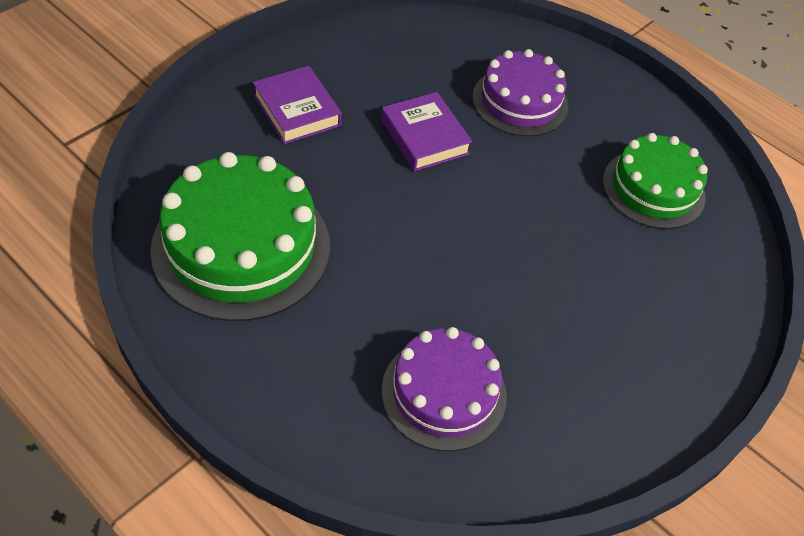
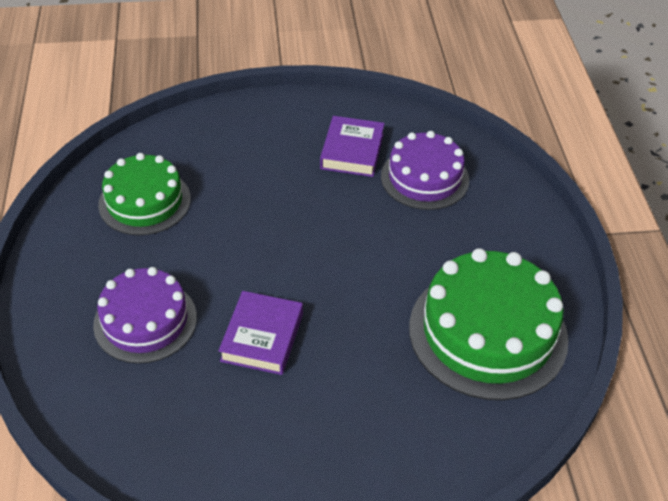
camera: 135 degrees left, 5 degrees down
(297, 110) = (347, 431): purple book -> purple book (352, 151)

